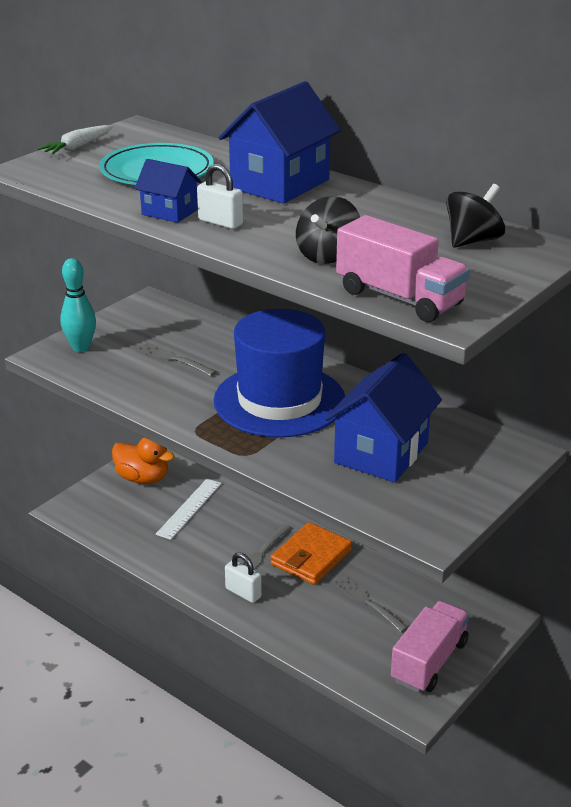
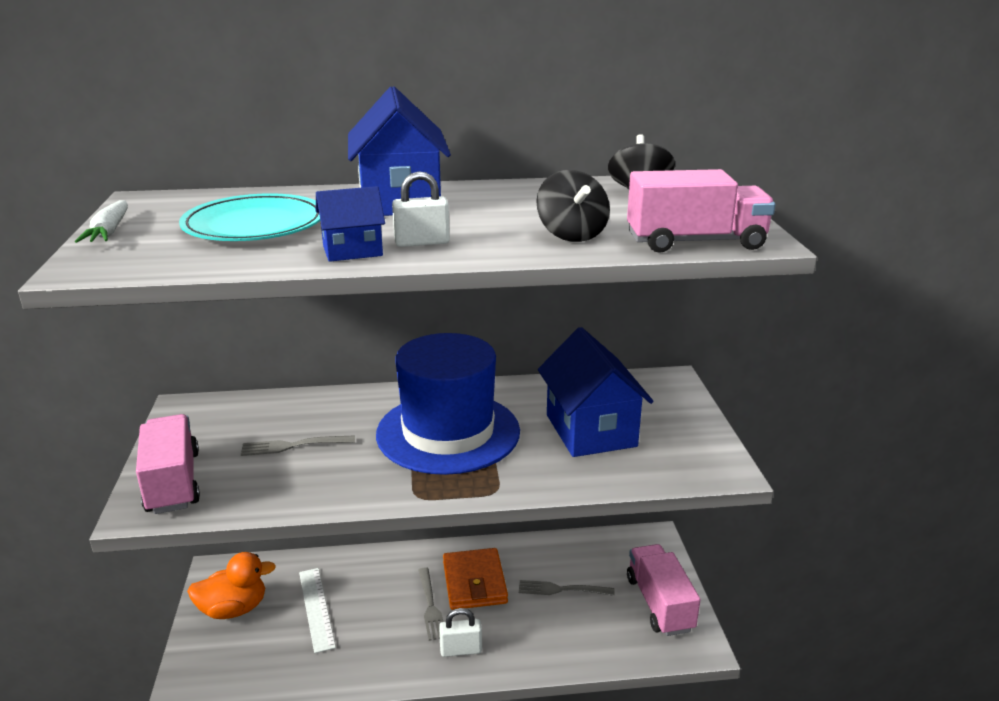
camera: 45 degrees left, 5 degrees down
(81, 347) = (173, 482): turquoise bowling pin -> pink truck

